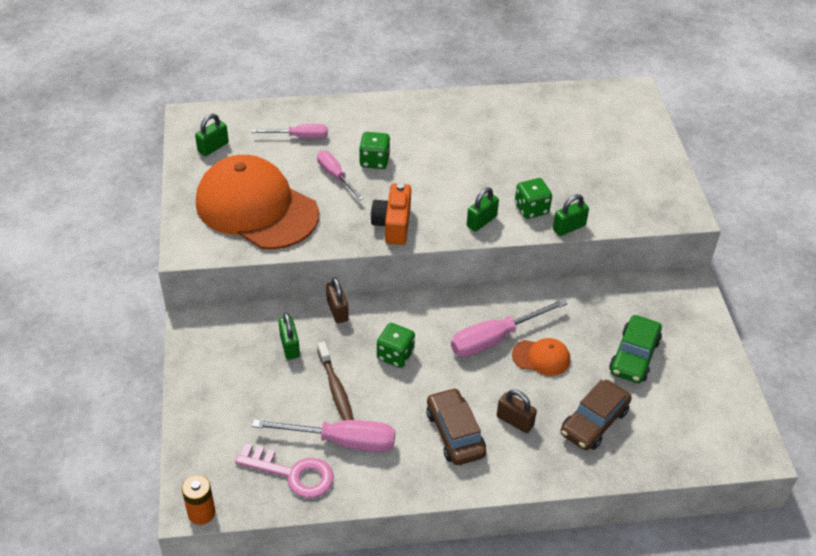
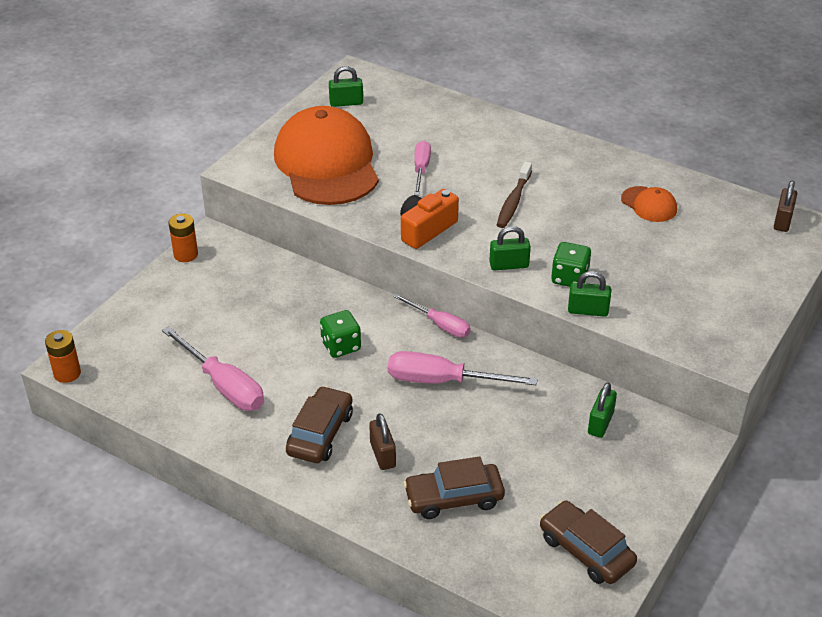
camera: 40 degrees right, 5 degrees down
(187, 350) = (186, 254): none -> orange battery
(289, 346) = (264, 293): green padlock -> green padlock (600, 423)
(293, 473) = (161, 386): pink key -> none
(300, 137) = (427, 126): pink screwdriver -> pink screwdriver (440, 325)
(336, 389) = (263, 344): brown toothbrush -> brown toothbrush (513, 201)
(337, 310) = (333, 287): brown padlock -> brown padlock (782, 221)
(374, 161) = (469, 173): green dice -> none
(541, 357) = (467, 419): orange cap -> orange cap (649, 204)
(634, 356) = (559, 468): green car -> none
(709, 404) = (586, 550): none -> brown car

